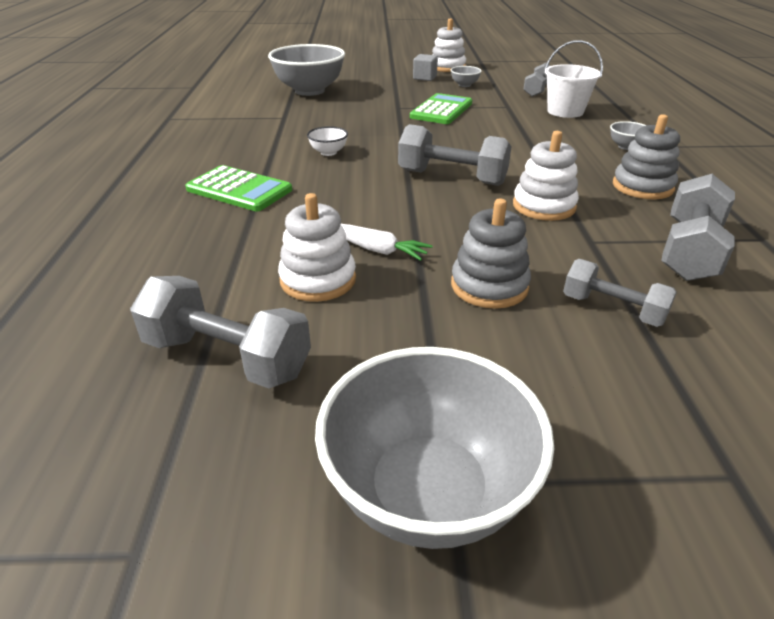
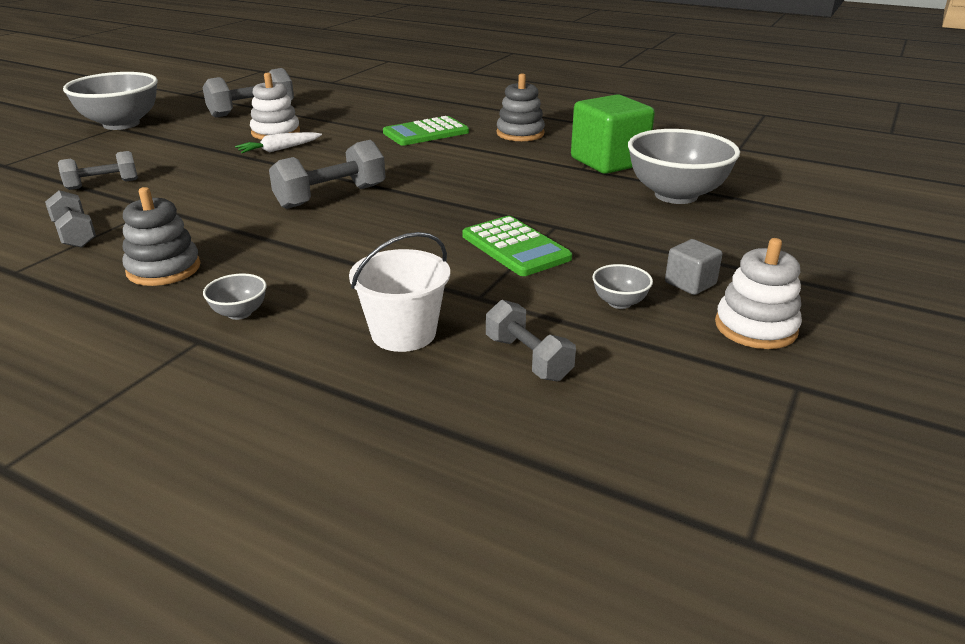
camera: 120 degrees right, 5 degrees down
(260, 112) = (608, 161): none -> green cube
(328, 152) = (458, 167): white bowl -> none
(489, 286) = (187, 164): grey stacking toy -> grey stacking toy (520, 133)
(543, 206) = (225, 212): white stacking toy -> none
(689, 251) = (75, 234): grey dumbbell -> grey dumbbell, size x0.65

